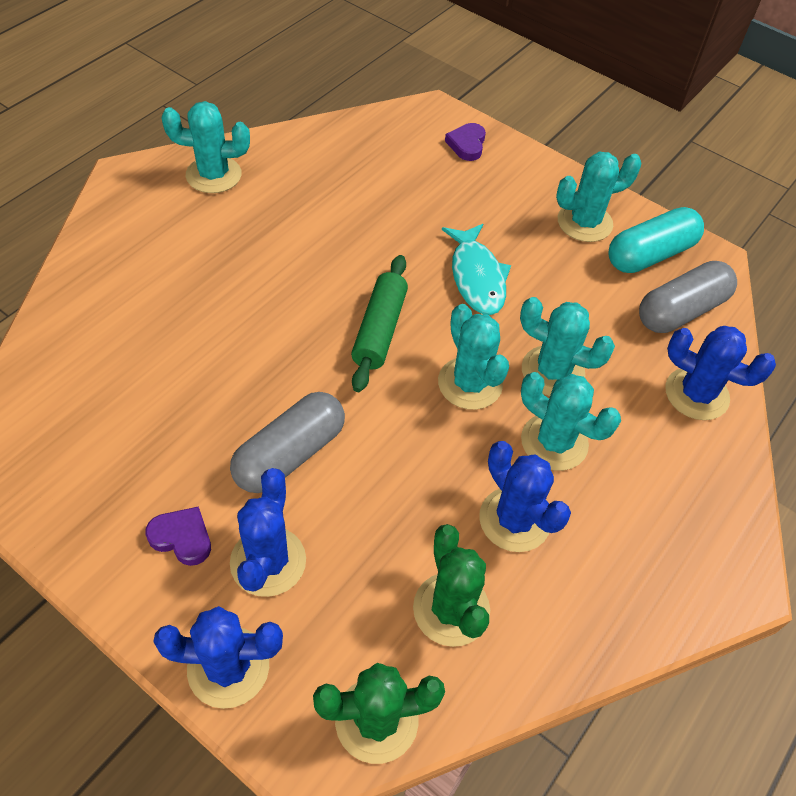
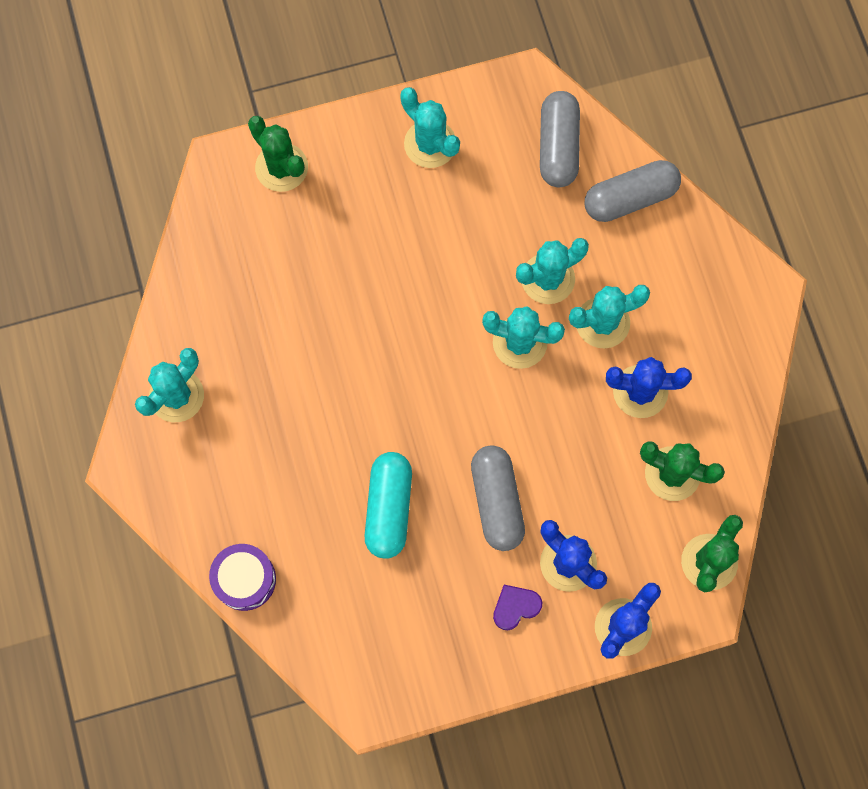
camera: 50 degrees left, 20 degrees up
(69, 298) = (245, 579): none -> purple drum
(379, 330) = (431, 372): green rolling pin -> none
(467, 144) = (281, 167): purple heart -> green cactus
(476, 277) = (429, 267): turquoise fish -> none
(584, 222) = (430, 144): turquoise cactus -> turquoise cactus turned 60 degrees counterclockwise
(650, 255) = (494, 123): turquoise capsule -> turquoise capsule (389, 508)
(696, 394) = (630, 198): blue cactus -> grey capsule

